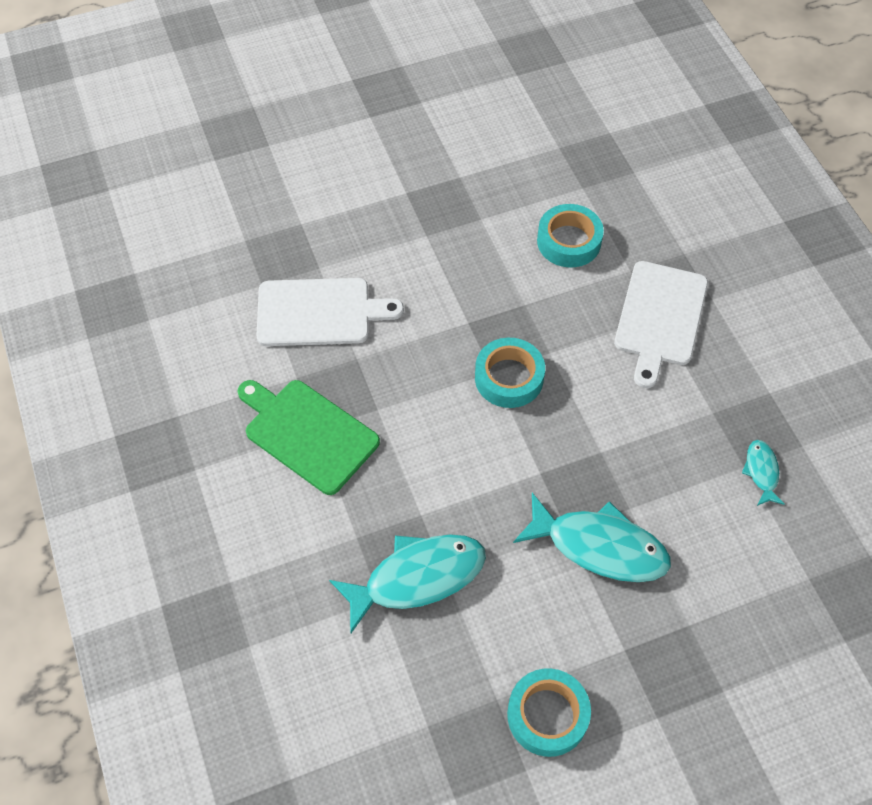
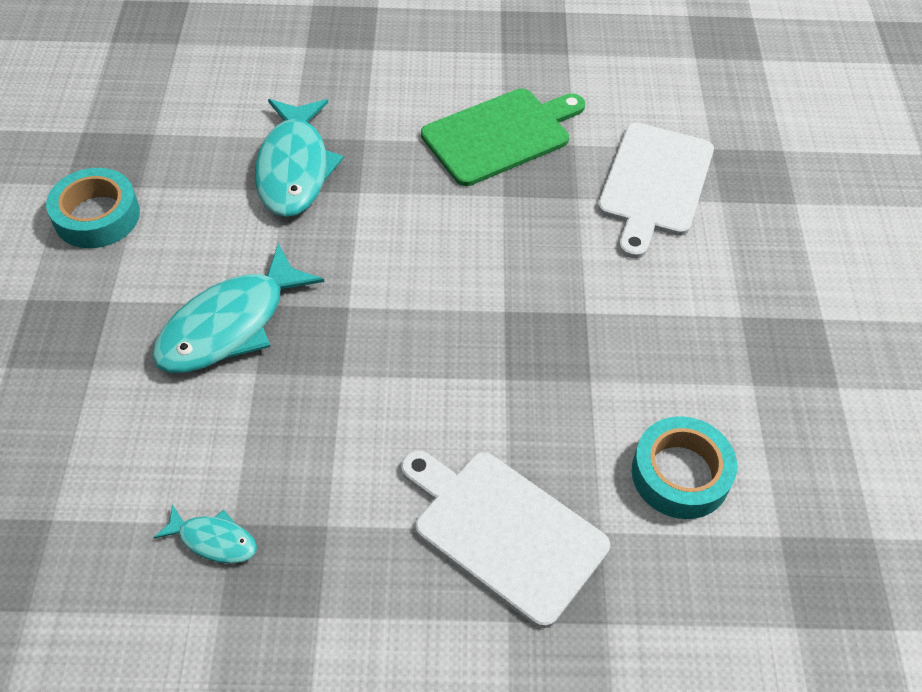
camera: 110 degrees right, 5 degrees down
(509, 378) = (488, 323): turquoise tape -> none

